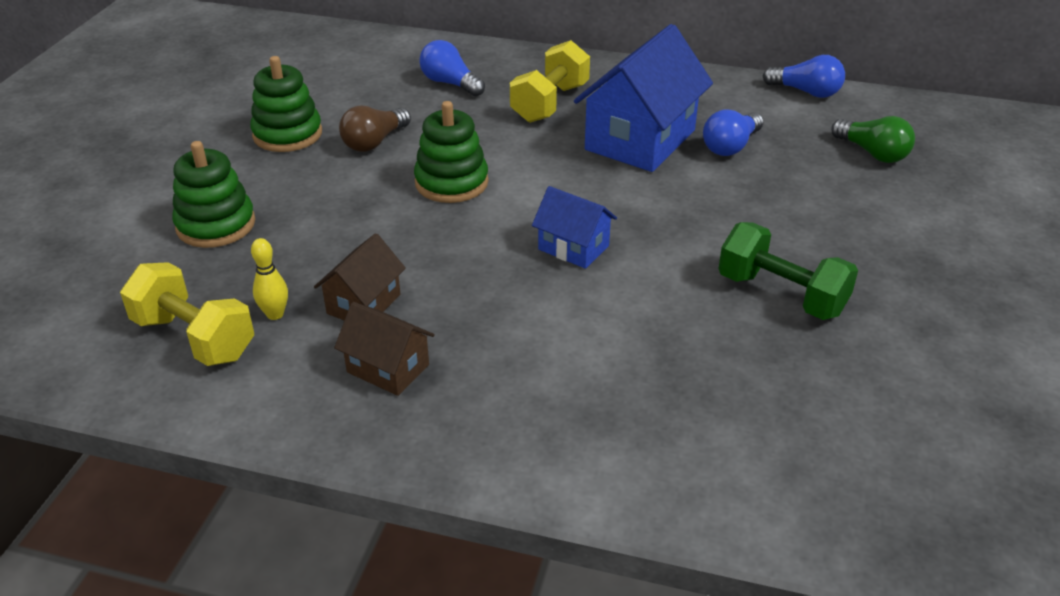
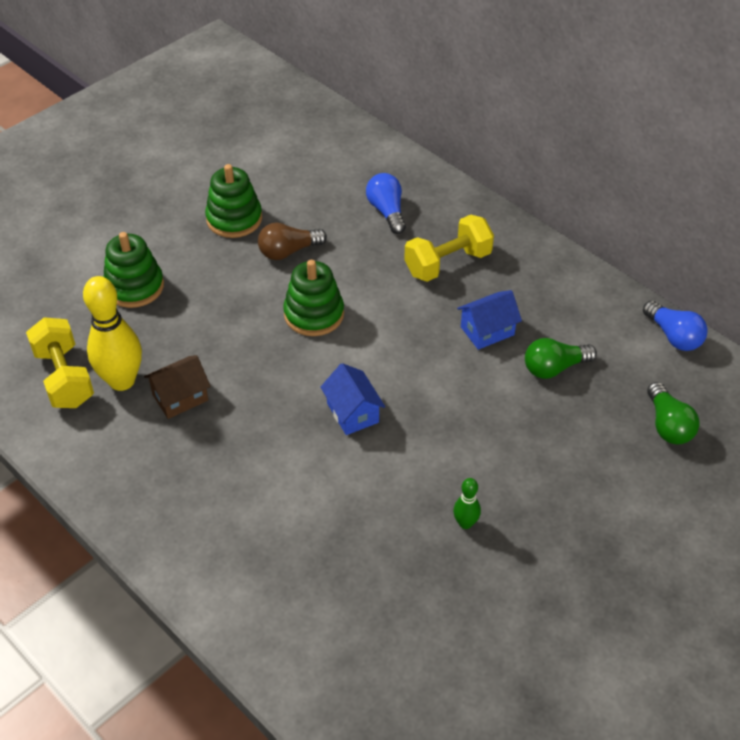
camera: 30 degrees right, 10 degrees up
(275, 314) = (122, 381): yellow bowling pin -> yellow bowling pin, size x2.11
(388, 368) = (159, 457): brown house -> none
(640, 140) = (487, 331): blue house -> blue house, size x0.52
(731, 146) = (554, 368): blue light bulb -> green light bulb
(781, 295) = (465, 523): green dumbbell -> green bowling pin

